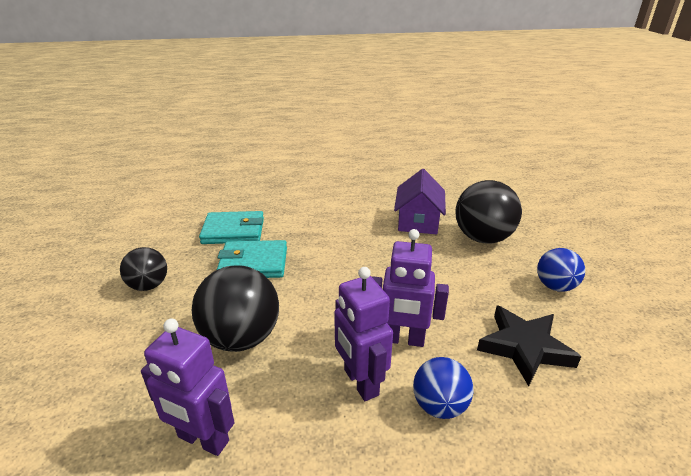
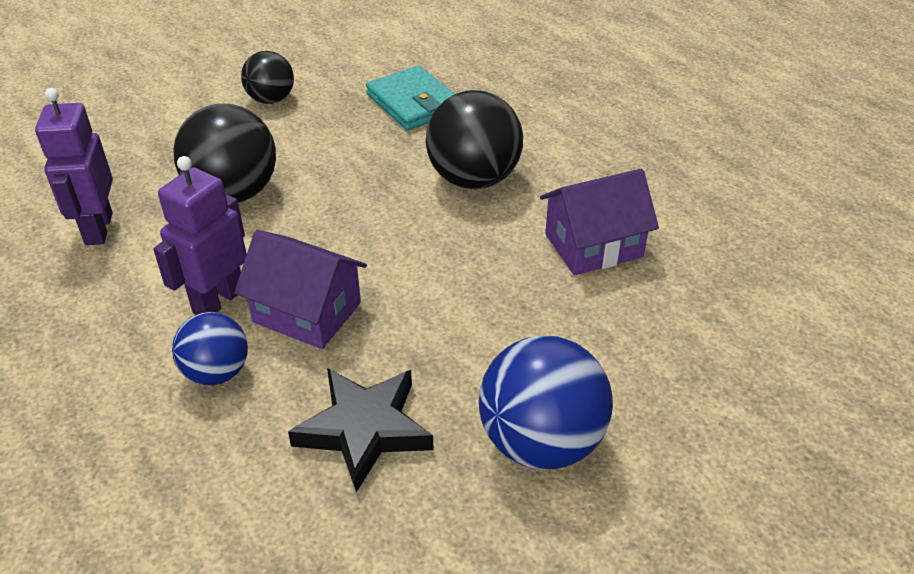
camera: 60 degrees right, 10 degrees up
(253, 263) = (363, 145): turquoise wallet -> none
(403, 340) = (307, 312): purple robot -> purple house
(482, 238) = (611, 328): black ball -> black ball (473, 179)
(555, 286) = (541, 442): blue ball -> blue ball, size x1.66

